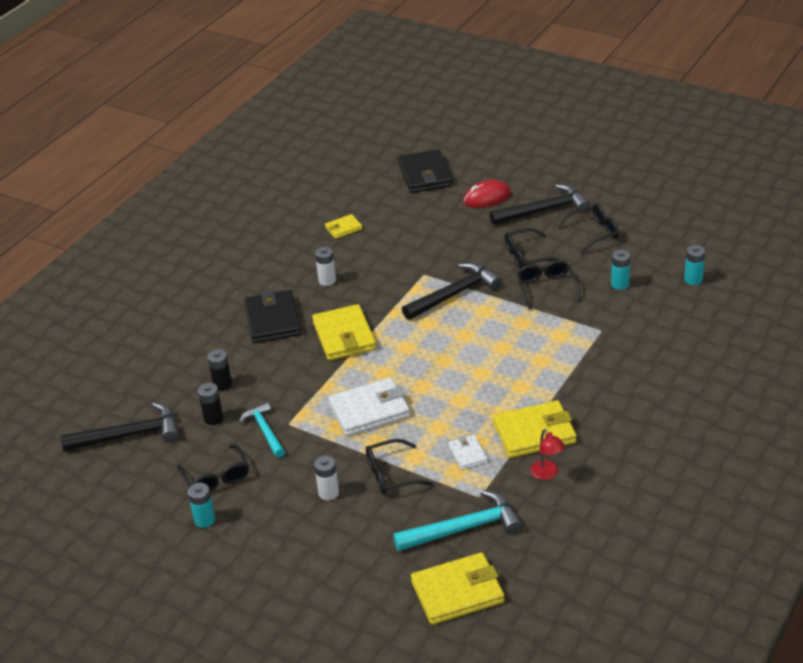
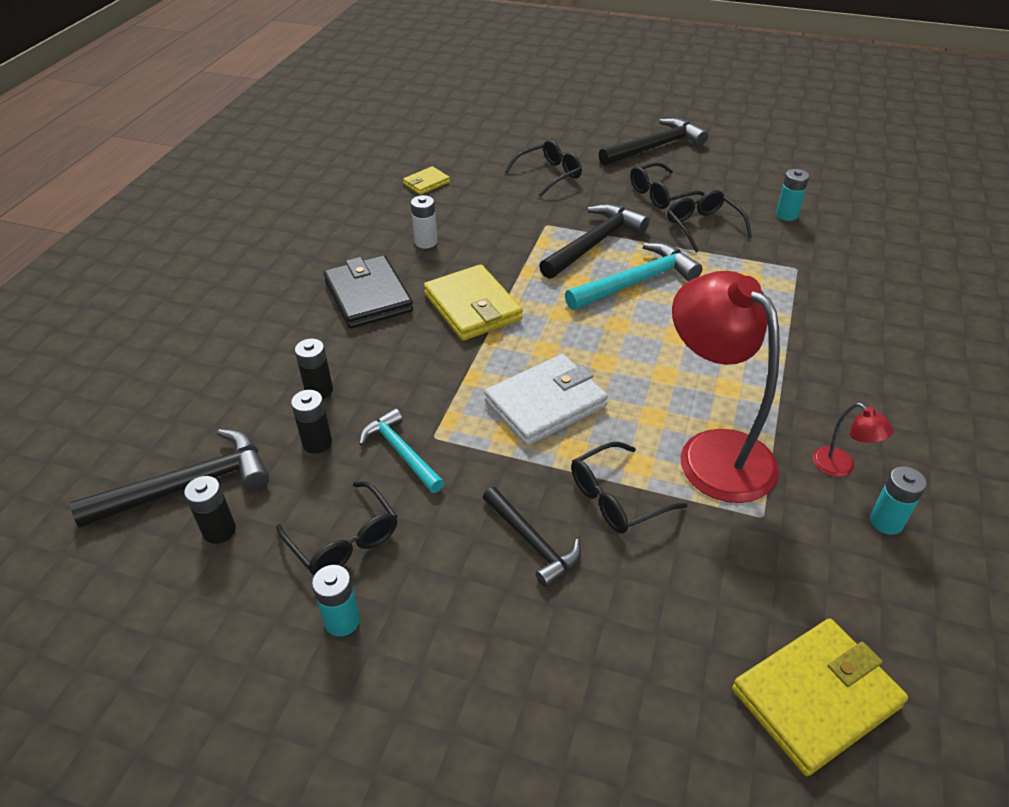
camera: 15 degrees left, 5 degrees up
(144, 463) = (219, 531): none -> black battery
(328, 493) = (532, 542): white battery -> black hammer
(425, 175) = (502, 123): black wallet -> none
(464, 528) = (767, 574): turquoise hammer -> turquoise hammer (636, 282)
(468, 454) = (713, 451): white wallet -> red lamp
(487, 197) = (584, 140): red mouse -> none
(534, 433) = (789, 409): yellow wallet -> none
(594, 233) = (724, 165): black glasses -> black glasses (549, 175)
(693, 279) = (867, 203): turquoise battery -> turquoise battery (886, 522)

